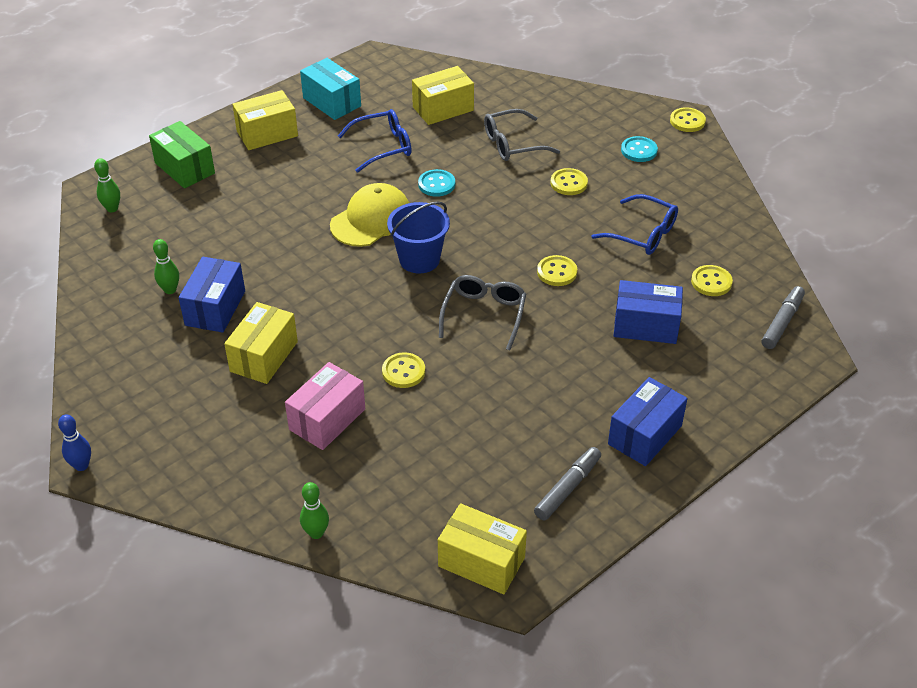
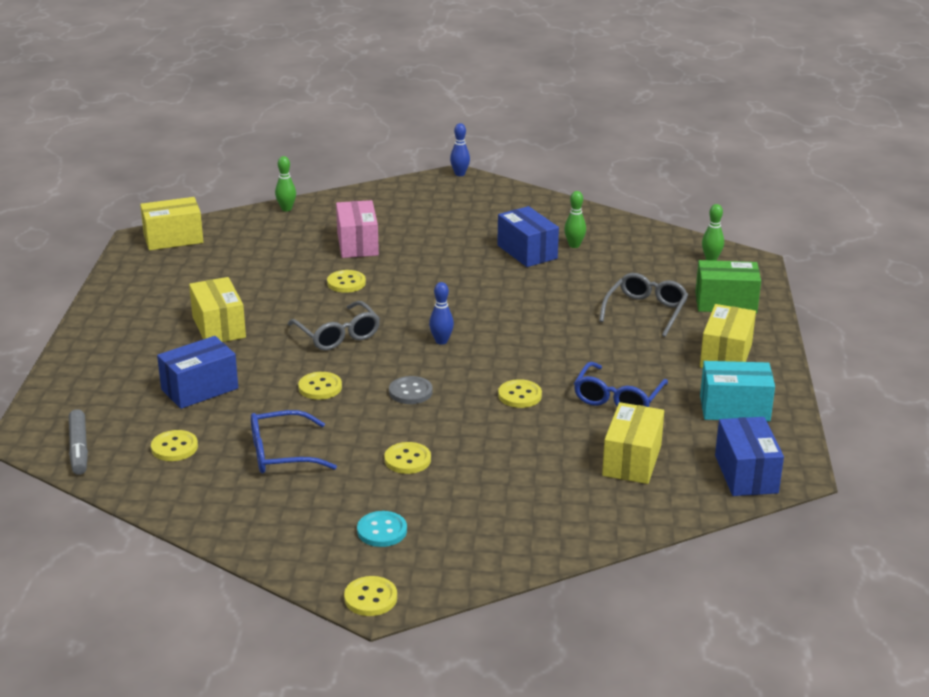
camera: 135 degrees right, 15 degrees down
(264, 356) = (449, 248): yellow box -> yellow box (218, 327)
(371, 219) = (524, 345): yellow cap -> none
(419, 259) = (441, 341): blue bucket -> blue bowling pin
(436, 184) = (519, 395): turquoise button -> yellow button
(501, 230) = (410, 392): none -> grey button
(512, 144) = (512, 465): grey glasses -> grey glasses (646, 311)
(567, 488) = (156, 285): grey marker -> none
(645, 435) = (129, 330): blue box -> blue box (746, 474)

